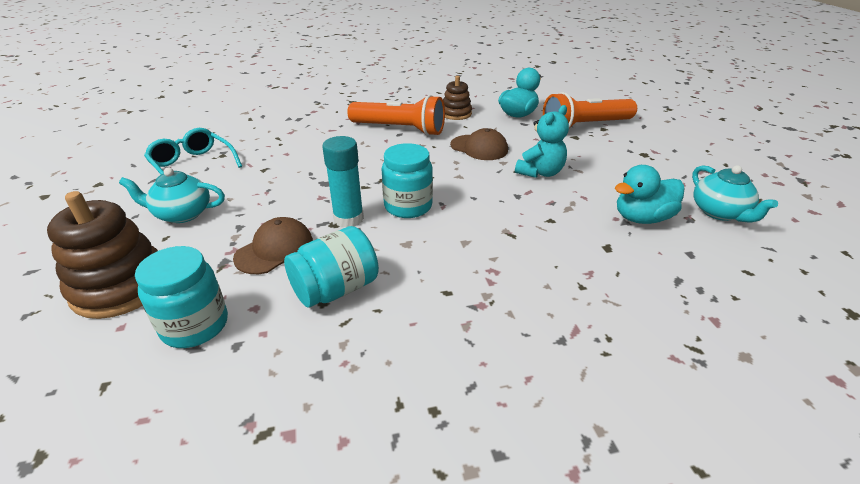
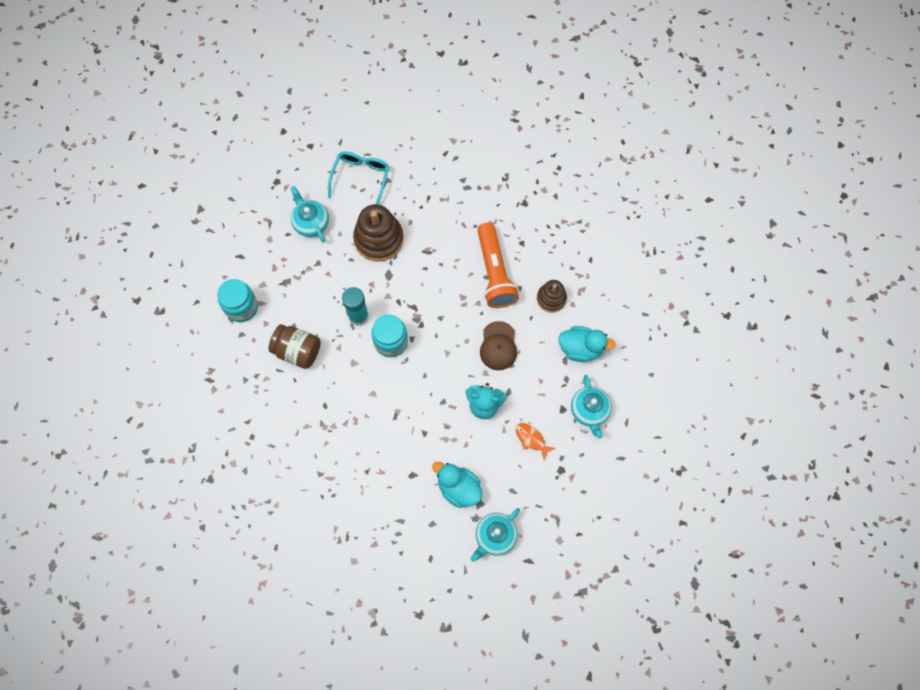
camera: 60 degrees right, 35 degrees up
(121, 287) = (245, 251): brown stacking toy -> brown stacking toy (379, 239)
(275, 249) = (309, 298): brown cap -> none
(336, 289) = (297, 351): turquoise jar -> brown jar
(585, 126) = (589, 410): orange flashlight -> turquoise teapot
(599, 159) = (531, 439): none -> orange fish

